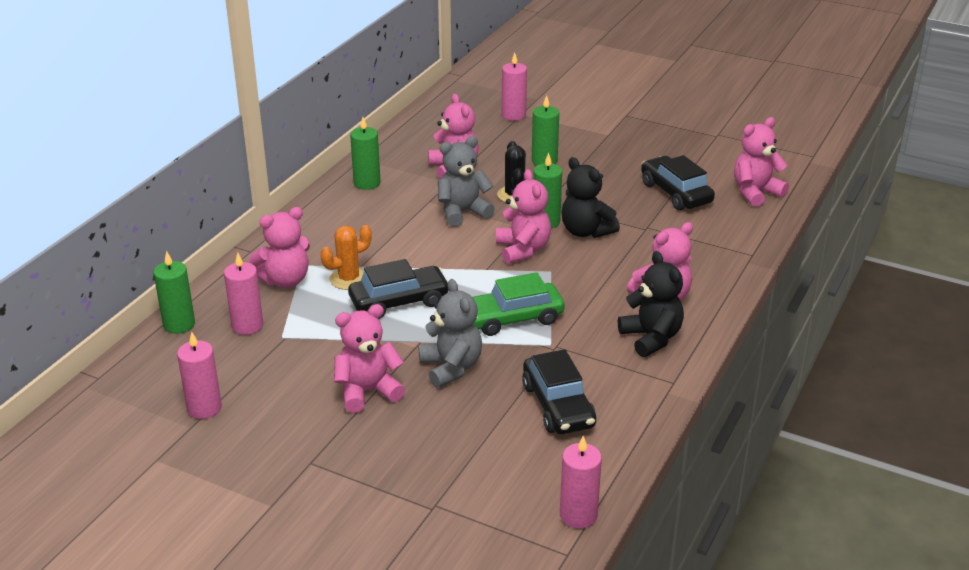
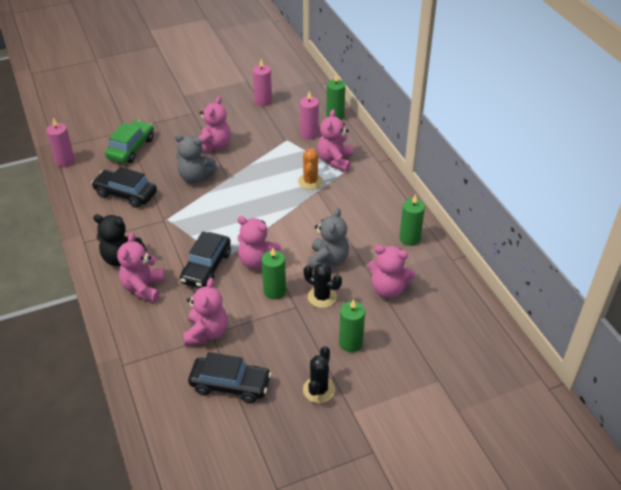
camera: 130 degrees right, 10 degrees up
(399, 301) = (268, 188): black car -> black car (206, 267)
(513, 115) = (440, 374): pink candle -> none
(513, 318) = (203, 218): green car -> green car (131, 148)
(586, 231) = (242, 302): black teddy bear -> none
(612, 155) = (319, 390): none -> black cactus
(755, 192) = (177, 435): pink teddy bear -> pink teddy bear (206, 333)

